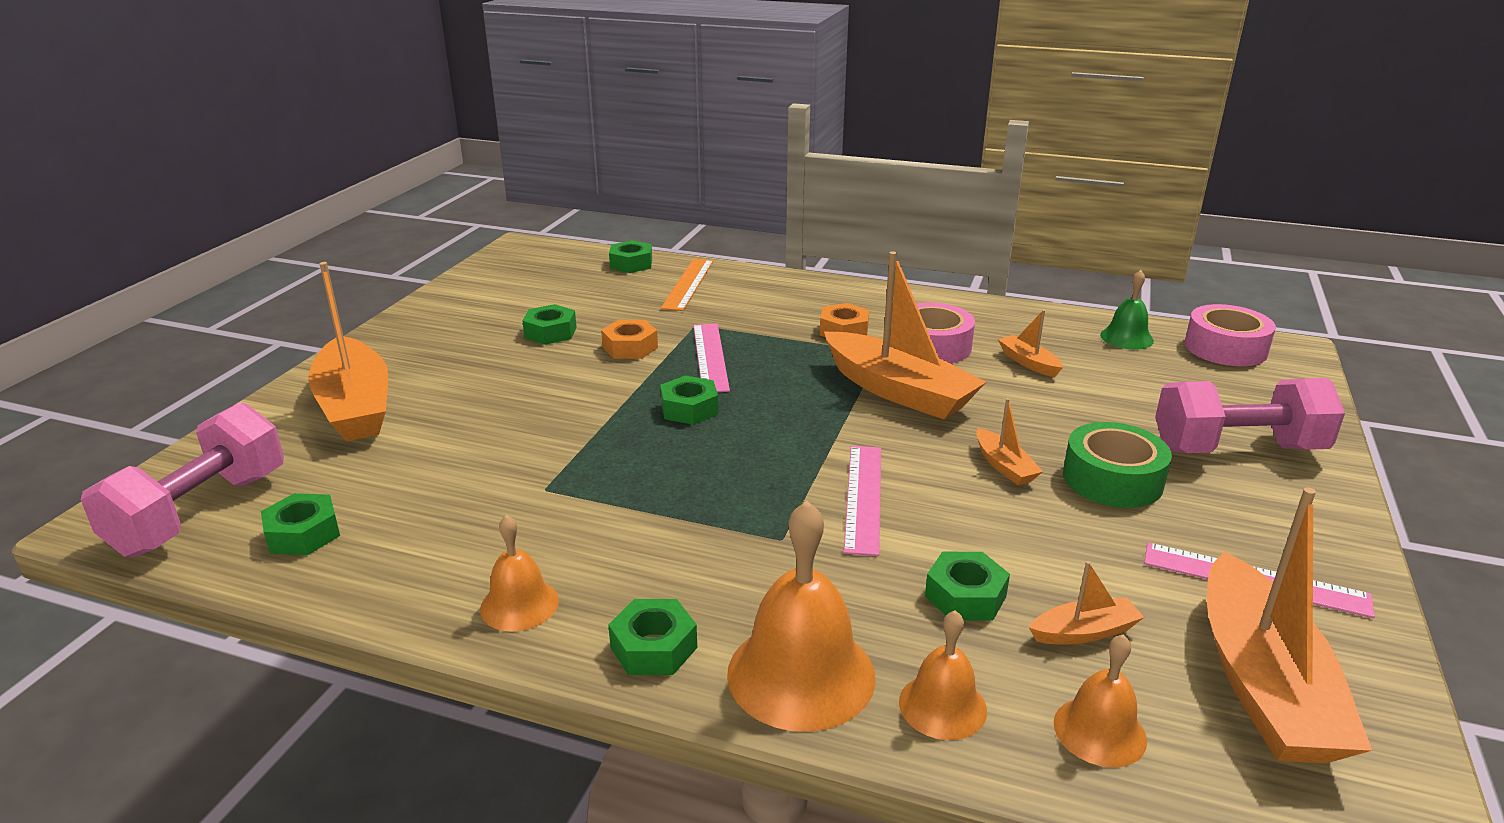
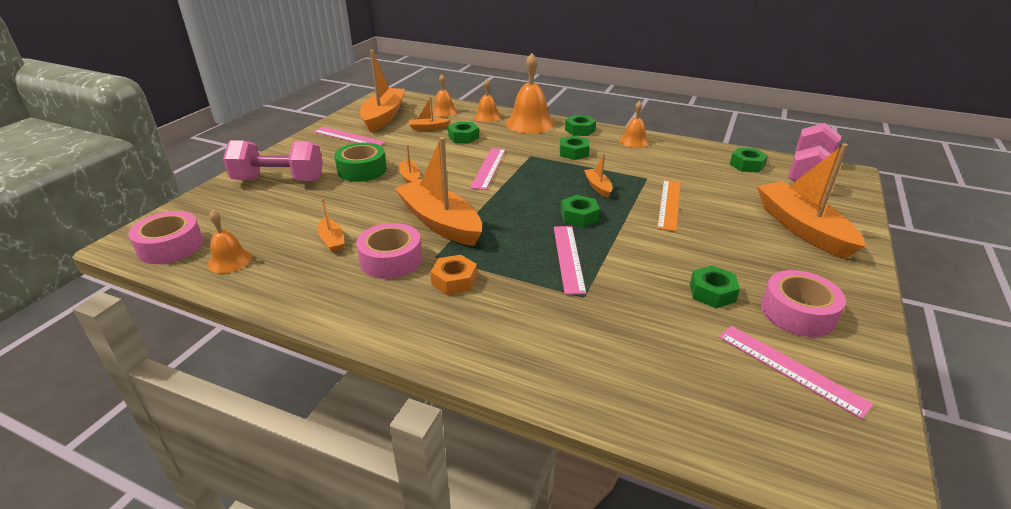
camera: 175 degrees left, 5 degrees up
(472, 321) = (797, 313): none -> pink tape
(521, 288) = (790, 369): none -> pink ruler
(630, 347) = (635, 271): orange nut -> none
(631, 264) = (682, 418): green nut -> green nut (573, 152)
(647, 463) = (598, 187): none -> orange boat
(688, 284) = (600, 364): orange ruler -> orange ruler (669, 204)
(1126, 338) = (229, 260): green bell -> orange bell

